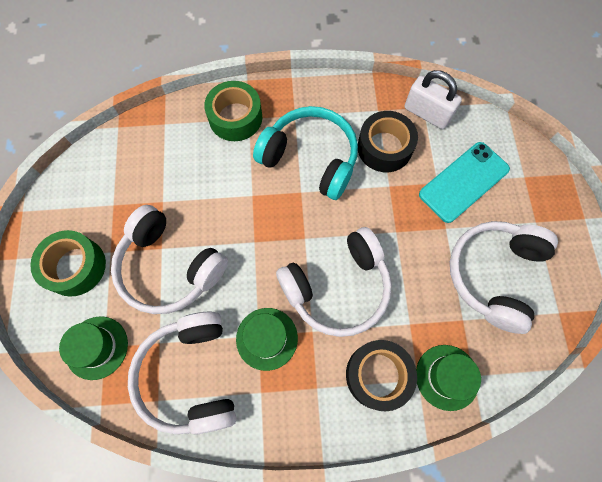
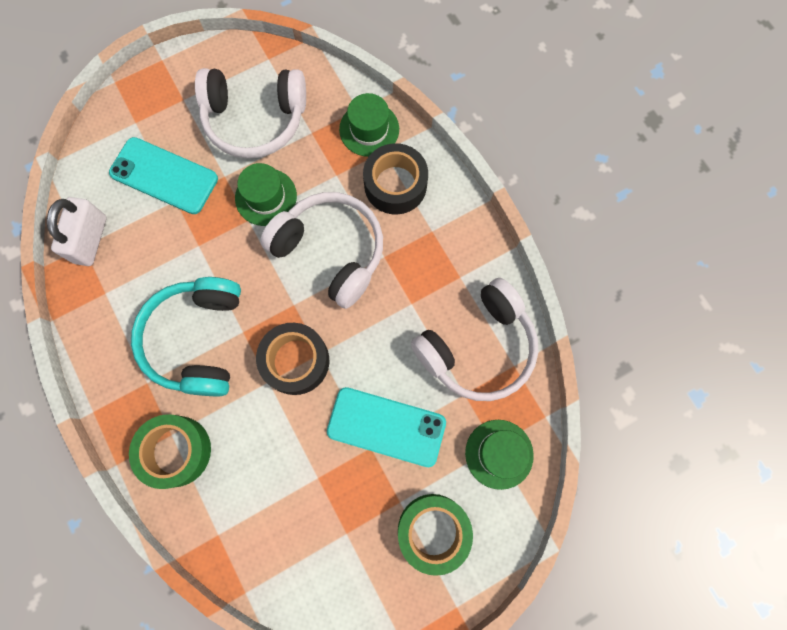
camera: 115 degrees left, 5 degrees up
(170, 267) = (386, 426): white headphones -> turquoise phone
(267, 338) = (410, 294): green hat -> green hat (266, 197)
(384, 147) = (152, 267): black tape -> black tape (295, 361)

